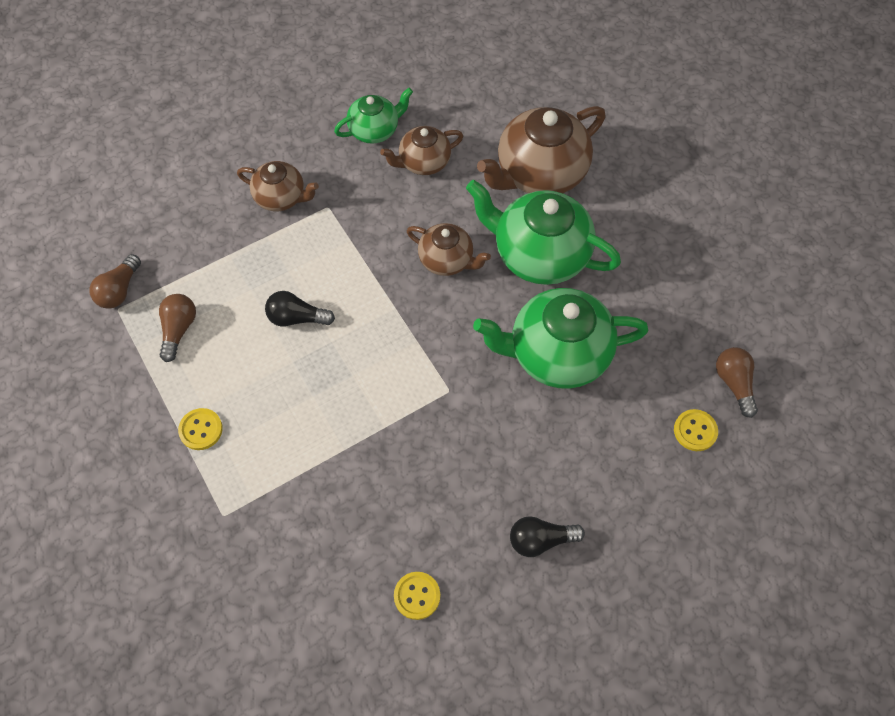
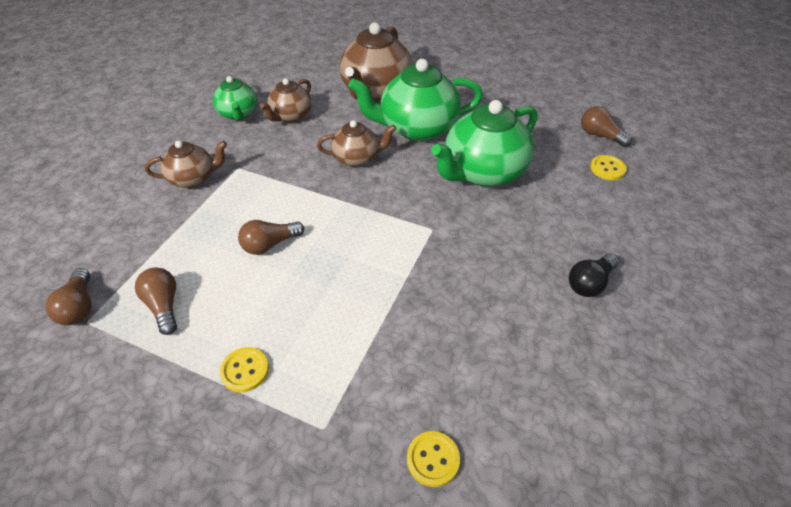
camera: 35 degrees left, 15 degrees down
(297, 318) = (270, 244): black light bulb -> brown light bulb
(375, 130) = (238, 114): green teapot -> green teapot turned 135 degrees clockwise
(417, 596) = (546, 380): yellow button -> yellow button (433, 459)

